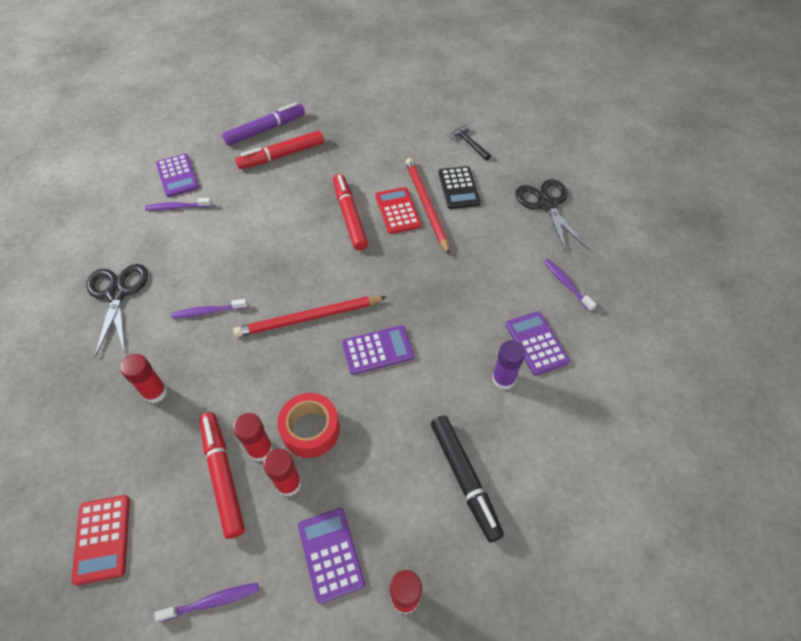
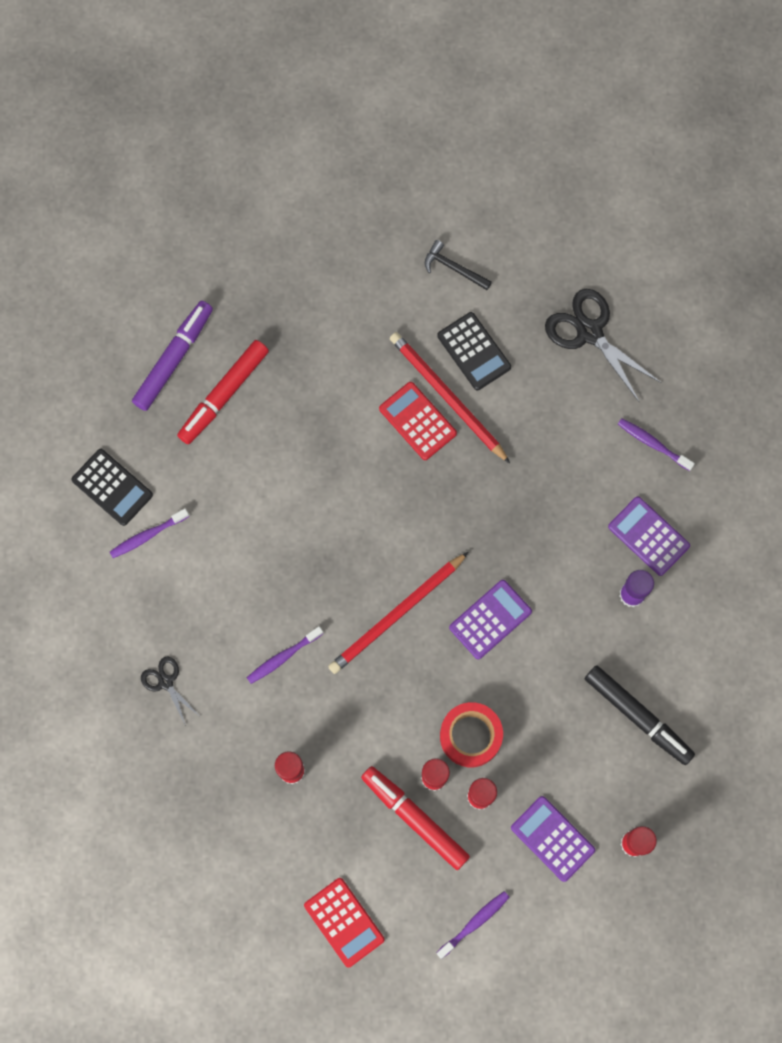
camera: 25 degrees left, 20 degrees up
(117, 294) = (166, 682): black scissors -> black scissors, size x0.54
(177, 176) = (112, 487): purple calculator -> black calculator
(350, 216) = (365, 455): red marker -> none

